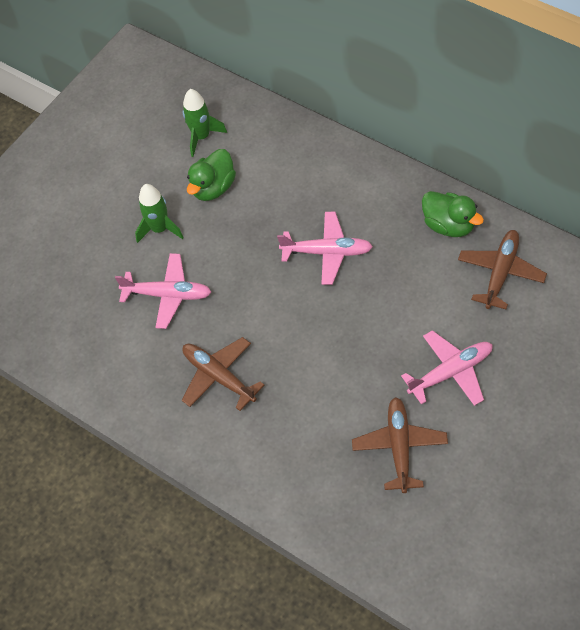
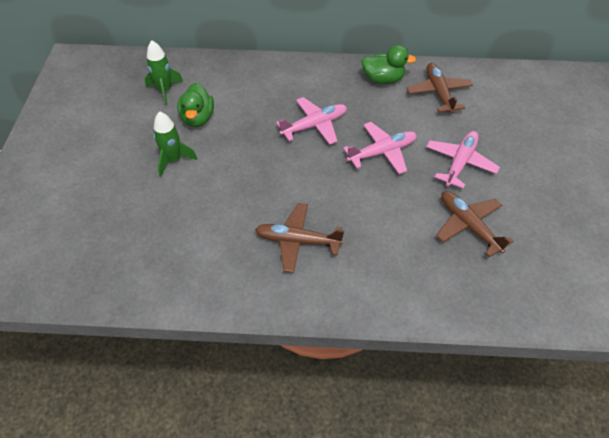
camera: 40 degrees left, 5 degrees down
(168, 295) = (212, 202): pink plane -> pink plane (382, 152)

